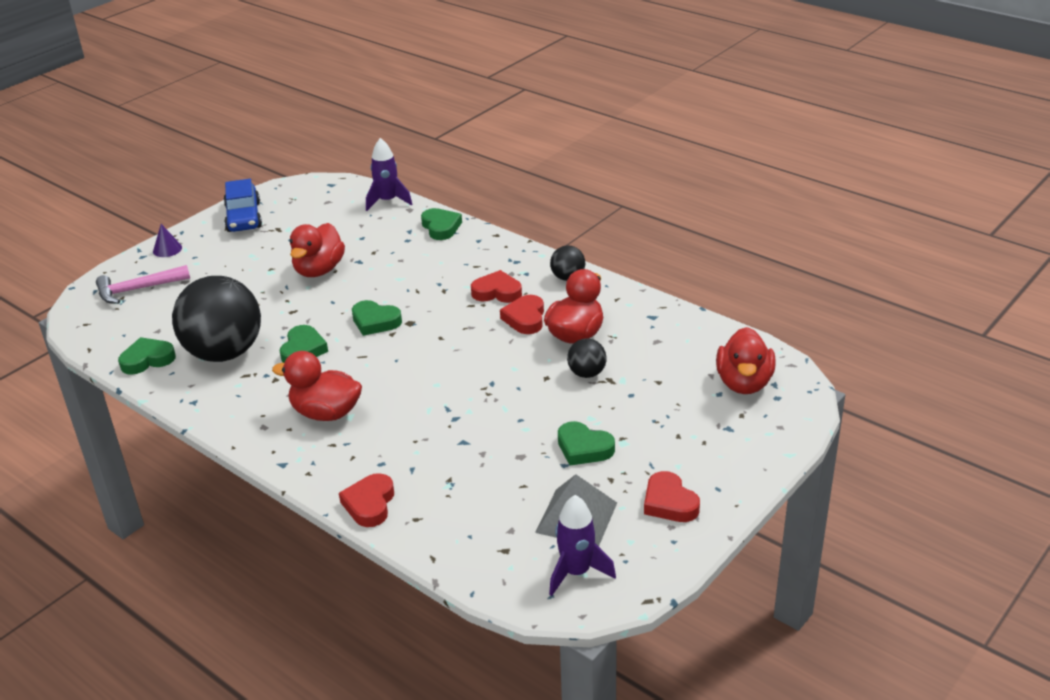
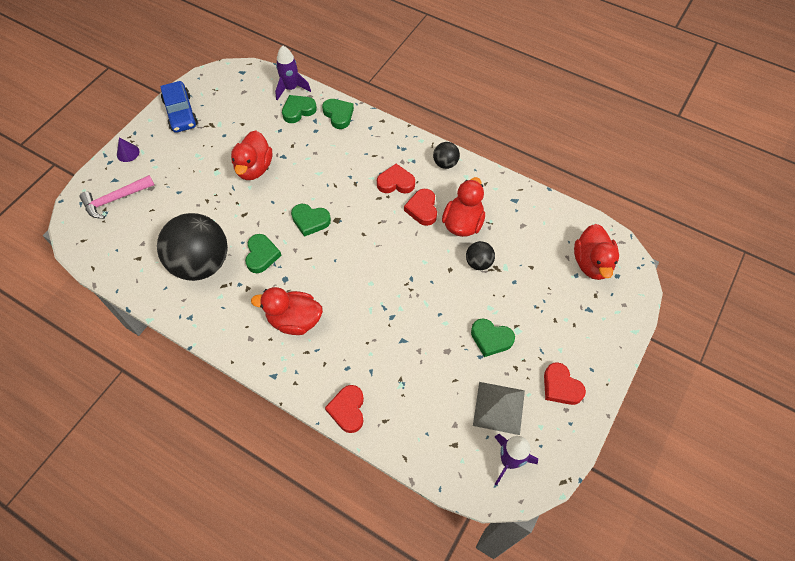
camera: 10 degrees left, 25 degrees up
(147, 360) = (142, 276): green heart -> green heart (298, 110)

